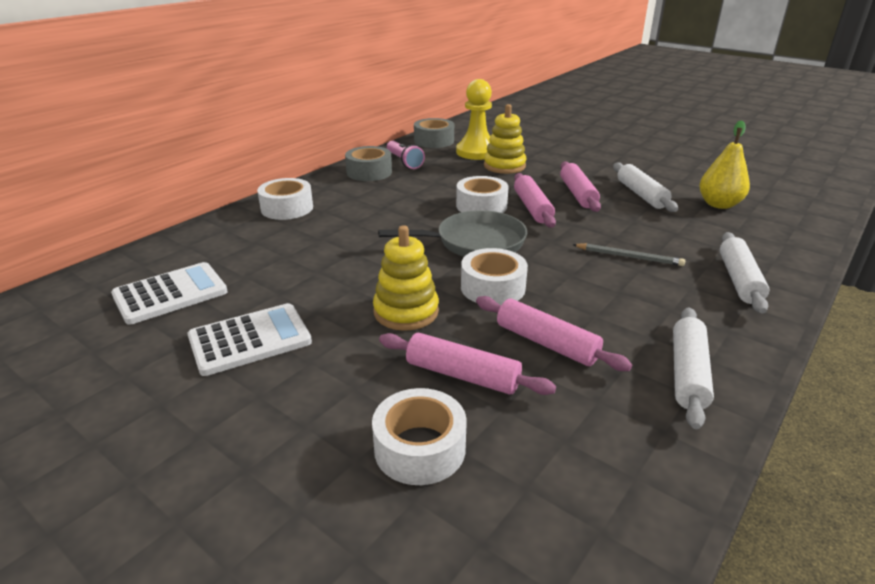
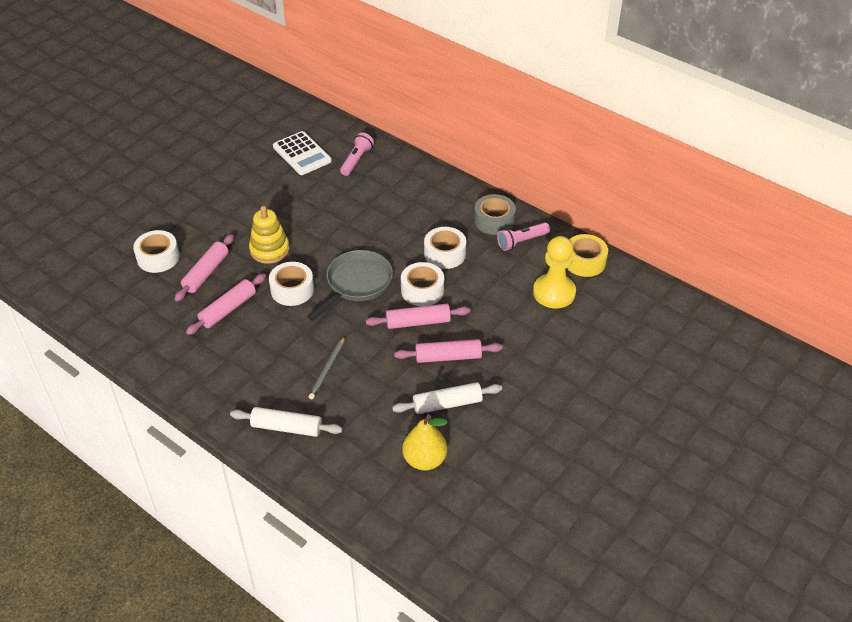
camera: 90 degrees right, 15 degrees up
(216, 248) = (356, 160): none -> pink flashlight
(250, 340) = (251, 192): white calculator -> none
(287, 208) = (418, 182): white tape -> white tape (445, 254)
(434, 141) = (584, 261): grey tape -> yellow tape
(475, 242) = (356, 283): grey pan -> grey pan turned 135 degrees counterclockwise
(504, 166) = (516, 311): yellow stacking toy -> none
(688, 373) = (189, 367): white rolling pin -> none

